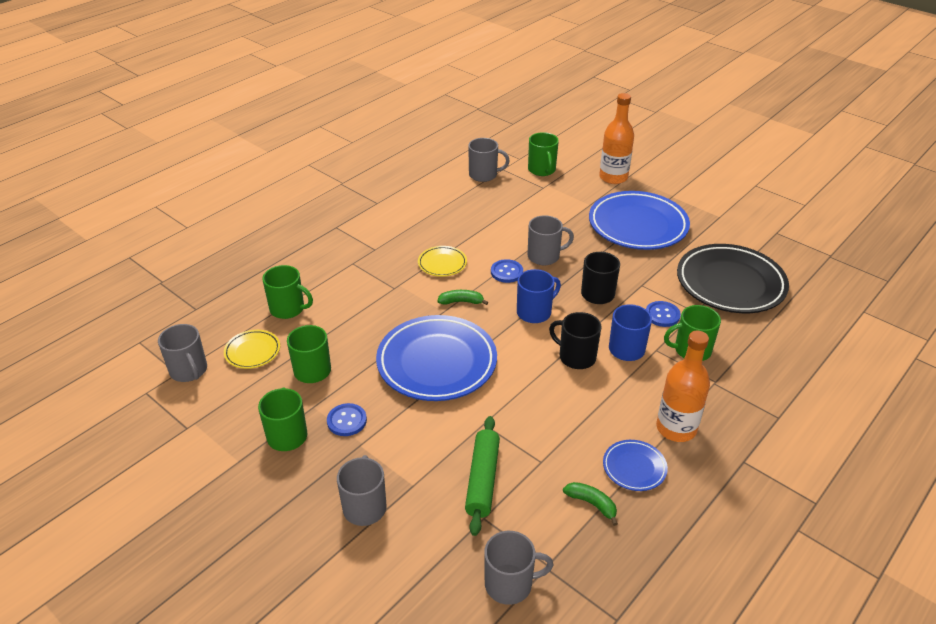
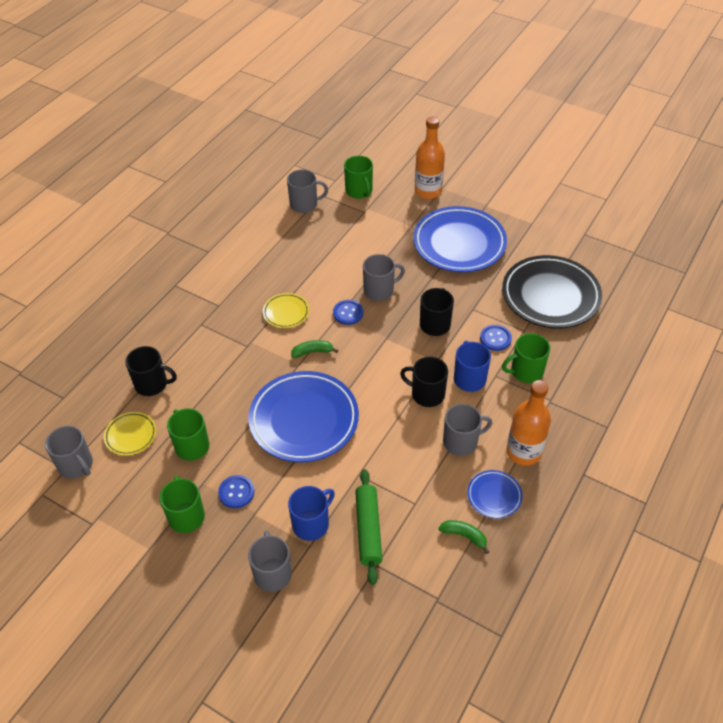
camera: 10 degrees left, 10 degrees up
(288, 309) = (152, 384): green mug -> black mug
(510, 584) = (410, 621): grey mug -> grey mug (461, 442)
(535, 312) = (382, 353): blue mug -> blue mug (311, 524)

